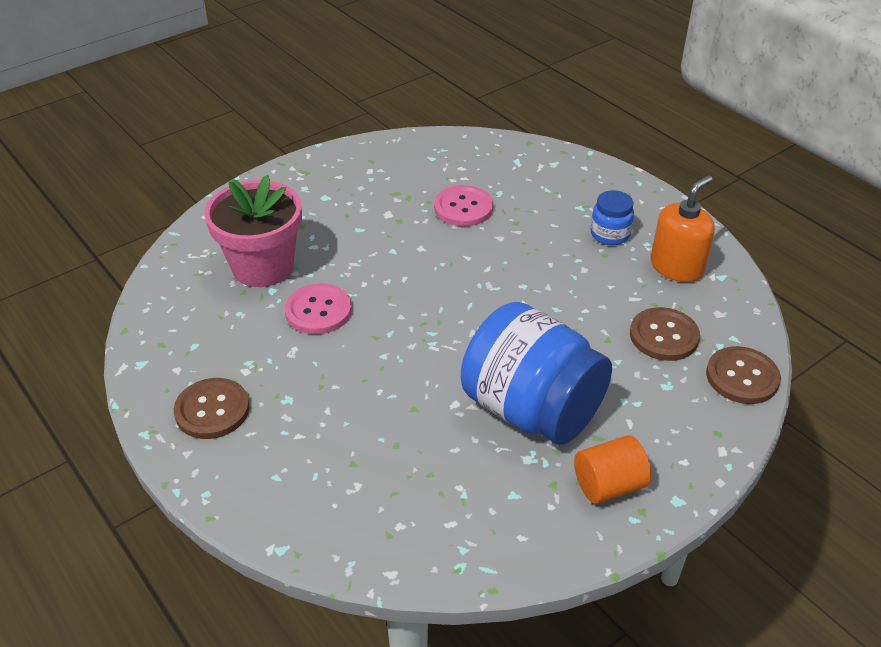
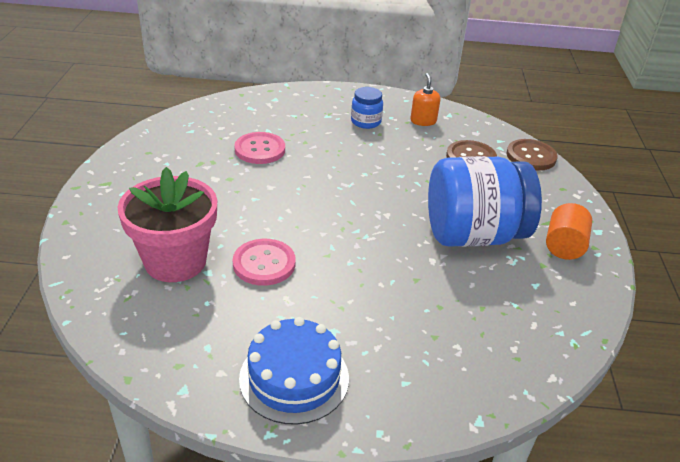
camera: 50 degrees left, 5 degrees down
(212, 410) = (294, 378): brown button -> blue cake
(676, 267) = (423, 121): orange soap dispenser -> orange soap dispenser, size x0.65

